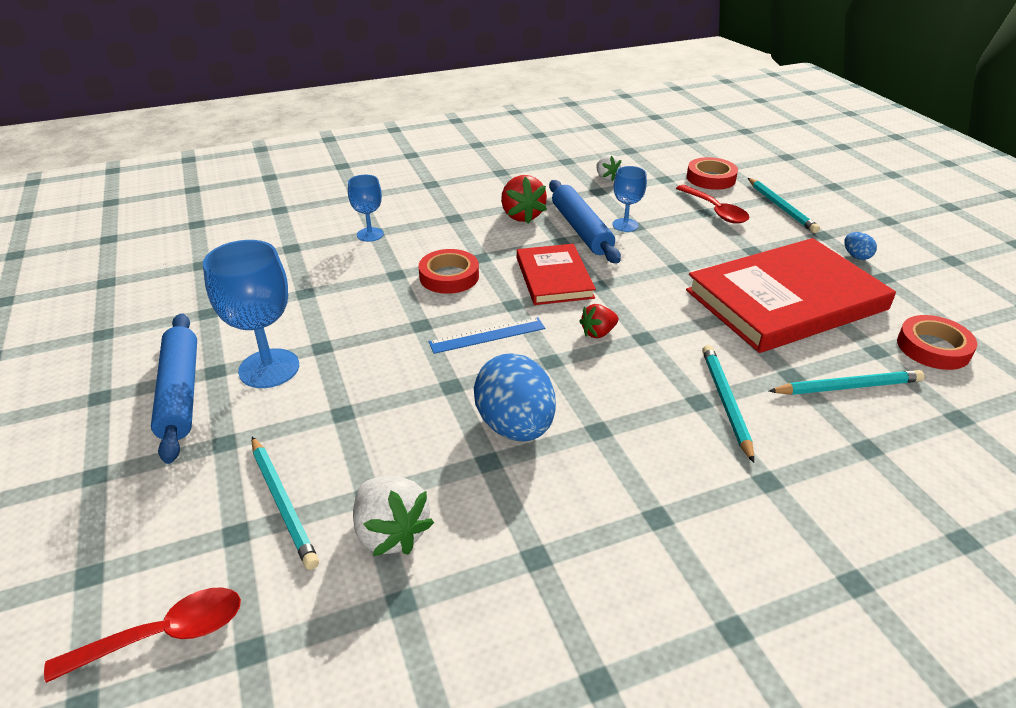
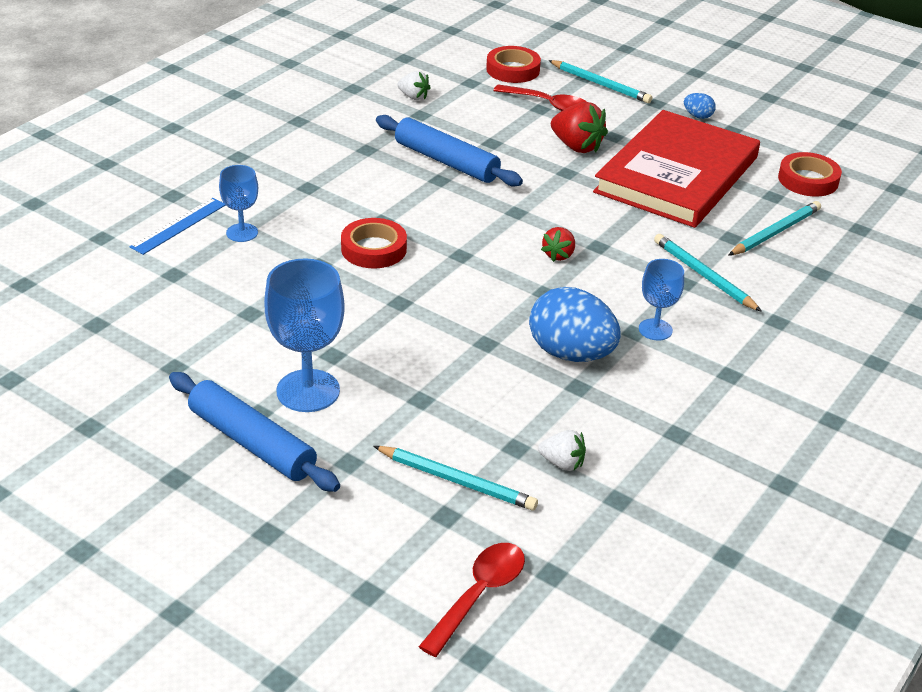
camera: 35 degrees left, 0 degrees up
(391, 533) = (562, 463): white strawberry -> white strawberry, size x0.60
(487, 335) = (469, 290): blue ruler -> blue ruler (179, 226)
(522, 216) = (374, 164): red strawberry -> red strawberry (577, 146)
(554, 278) = (471, 218): red book -> none
(625, 225) = (482, 144): blue goblet -> blue goblet (655, 329)

